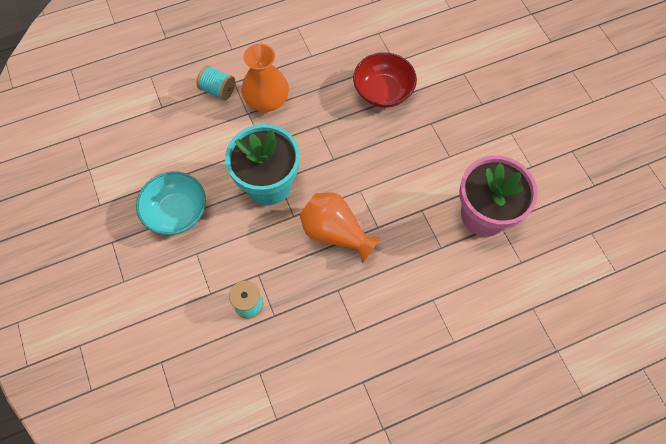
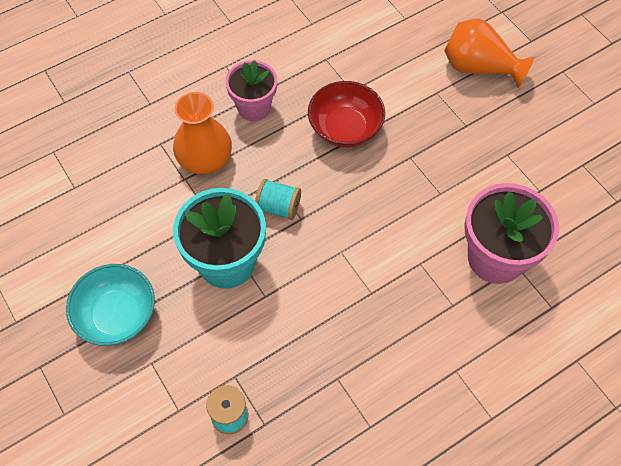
camera: 10 degrees left, 5 degrees down
(218, 90) = (142, 156): turquoise spool -> turquoise spool (278, 207)
(313, 64) = (254, 107): none -> pink flower pot
(335, 233) = (321, 309): orange vase -> orange vase (479, 68)

